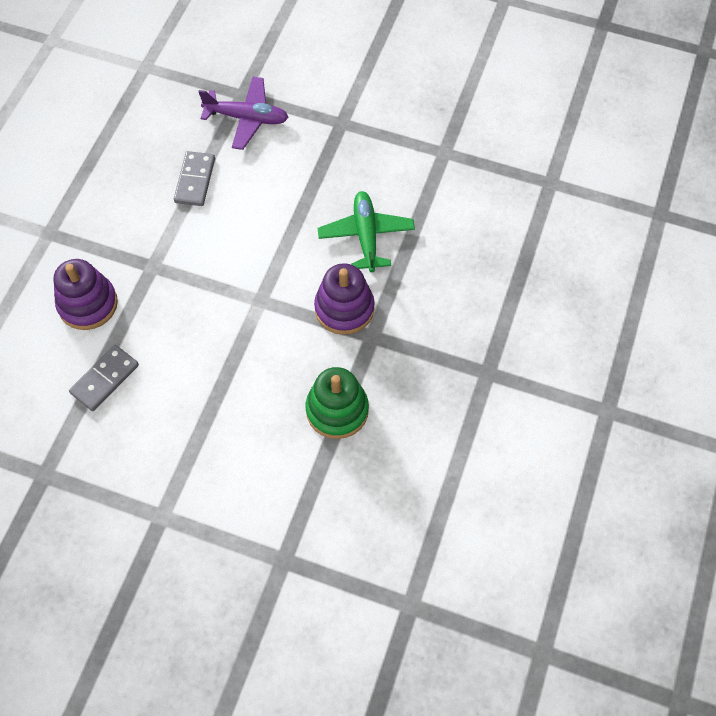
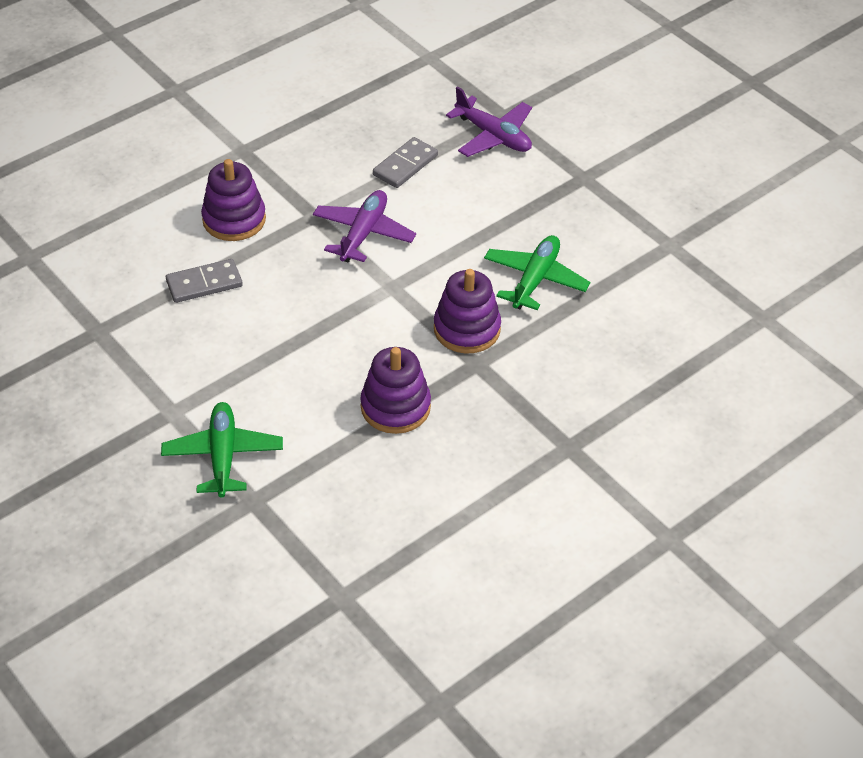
camera: 30 degrees right, 15 degrees down
(204, 262) = (363, 233): none -> purple plane
(232, 533) = (223, 456): none -> green plane
(337, 410) = (395, 407): green stacking toy -> purple stacking toy

